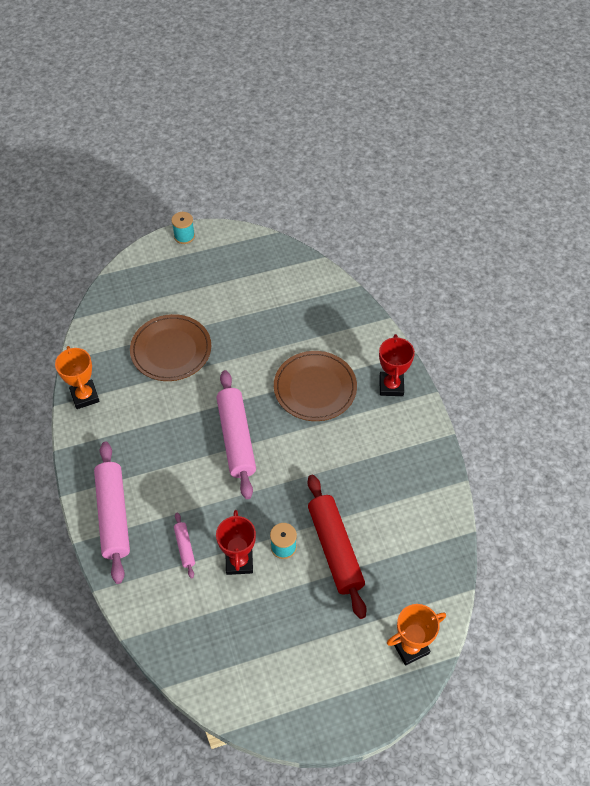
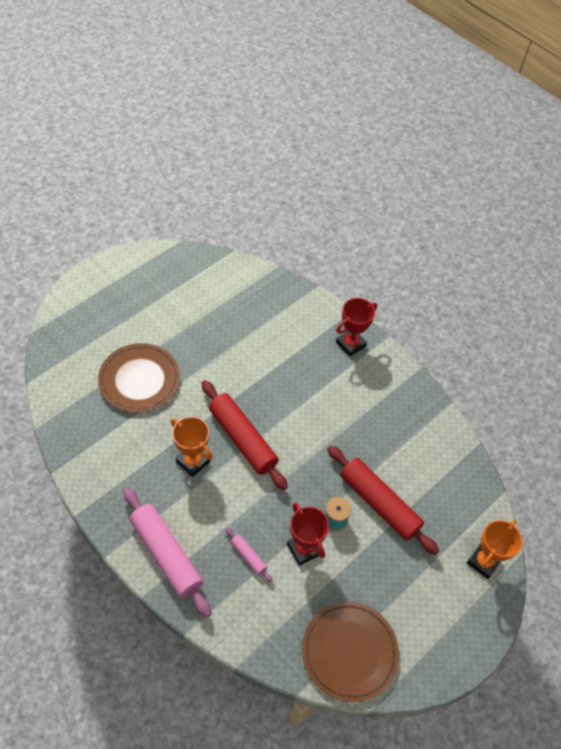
camera: 30 degrees left, 0 degrees up
(85, 396) = (78, 452): orange trophy -> orange trophy (193, 461)
(184, 236) = (96, 270): turquoise spool -> none
(236, 438) = (242, 439): pink rolling pin -> red rolling pin
(315, 388) = (288, 368): brown plate -> brown plate (349, 651)
(391, 386) = (350, 344): red trophy -> red trophy turned 75 degrees clockwise

